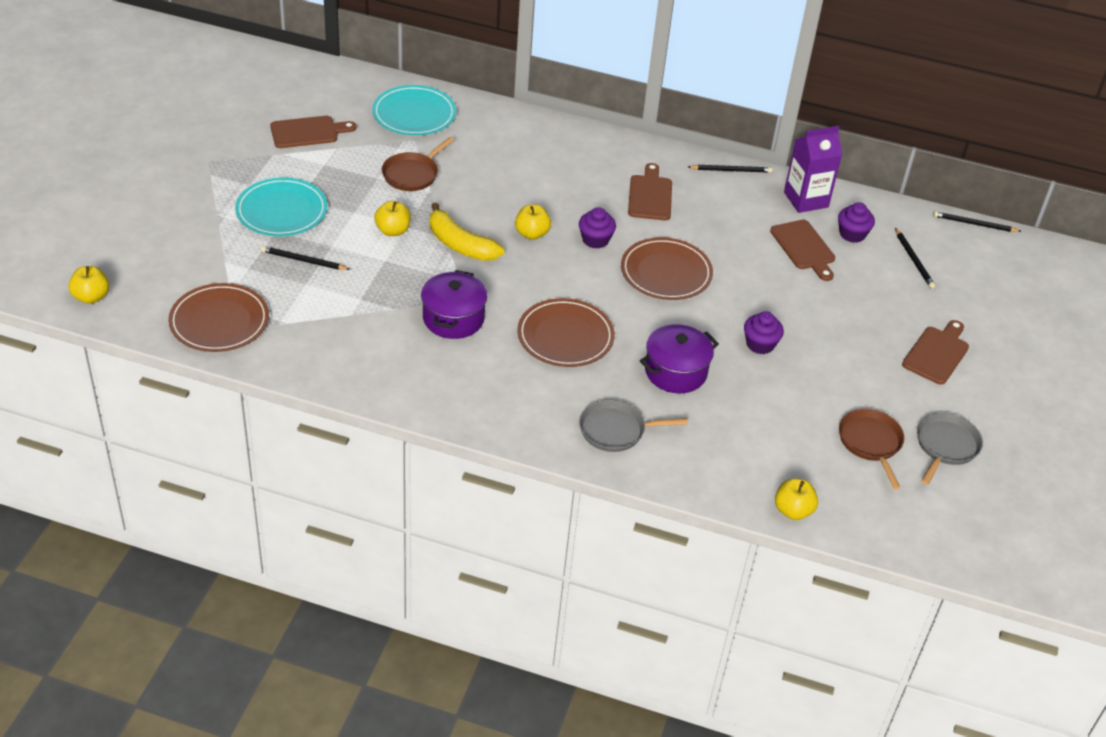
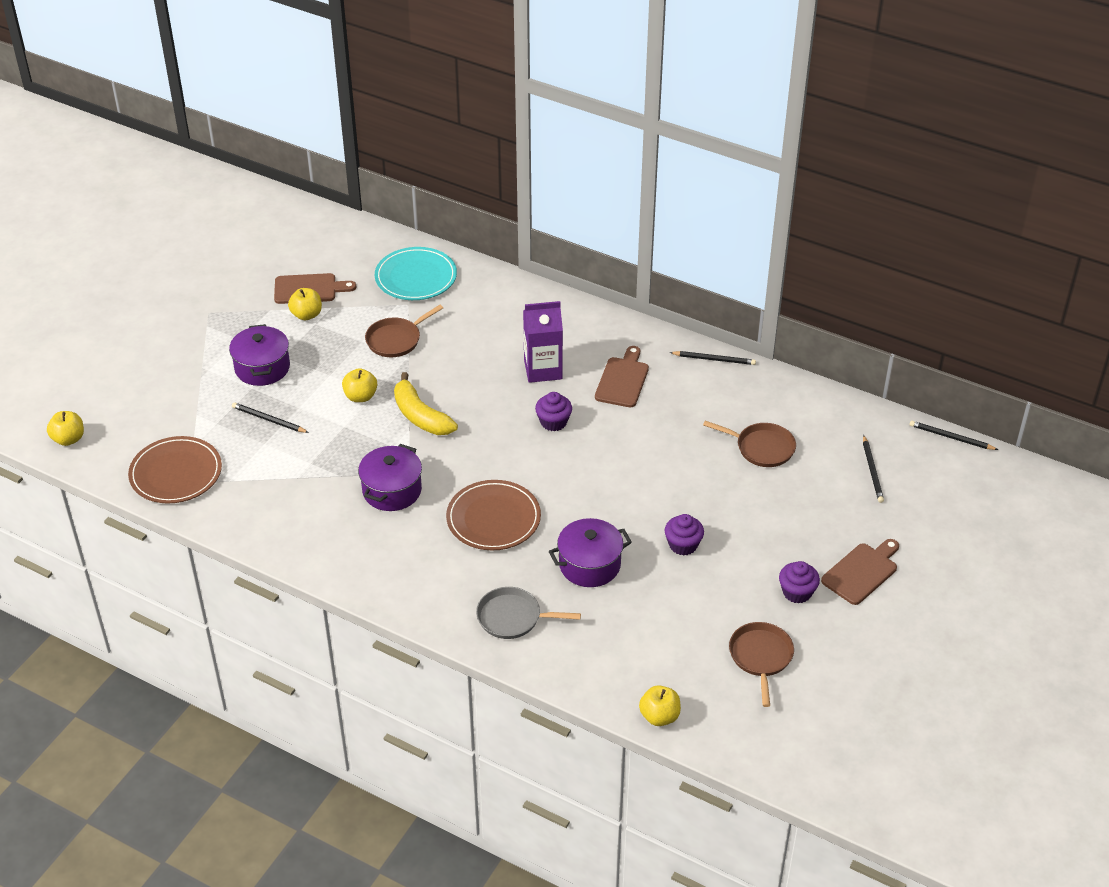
camera: 15 degrees right, 0 degrees up
(281, 211) = (262, 368): turquoise plate -> purple pot
(532, 234) = (493, 411): yellow apple -> yellow apple (306, 315)
(666, 272) = (613, 462): brown plate -> none
(804, 248) = (762, 448): brown cutting board -> brown pan
(806, 200) = (781, 397): purple carton -> purple carton (543, 369)
(852, 234) = (817, 438): purple cupcake -> purple cupcake (797, 592)
(945, 446) = (836, 669): grey pan -> none

